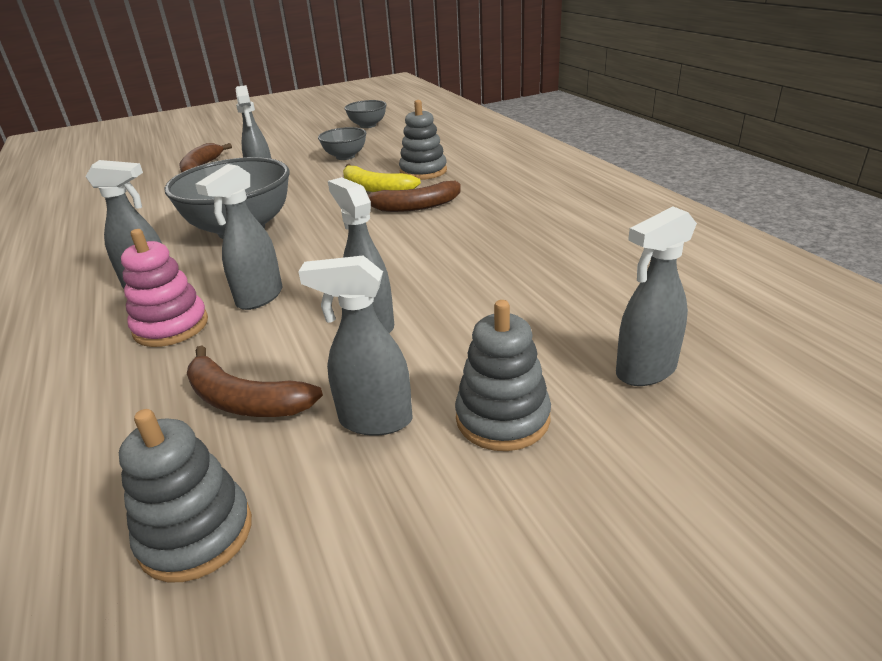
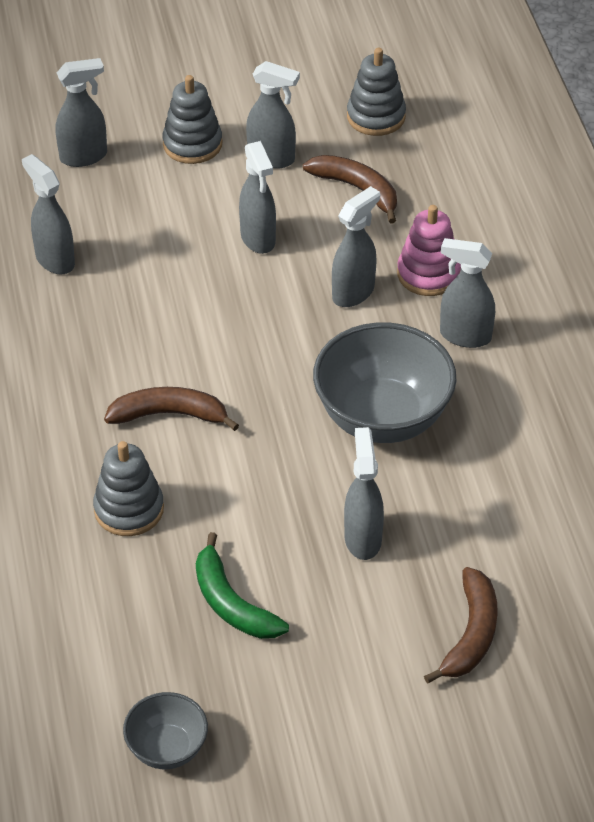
camera: 170 degrees left, 15 degrees up
(345, 157) = (231, 603): grey bowl -> green banana
(375, 188) = (207, 476): yellow banana -> none
(584, 270) = (54, 260): none -> grey spray bottle

